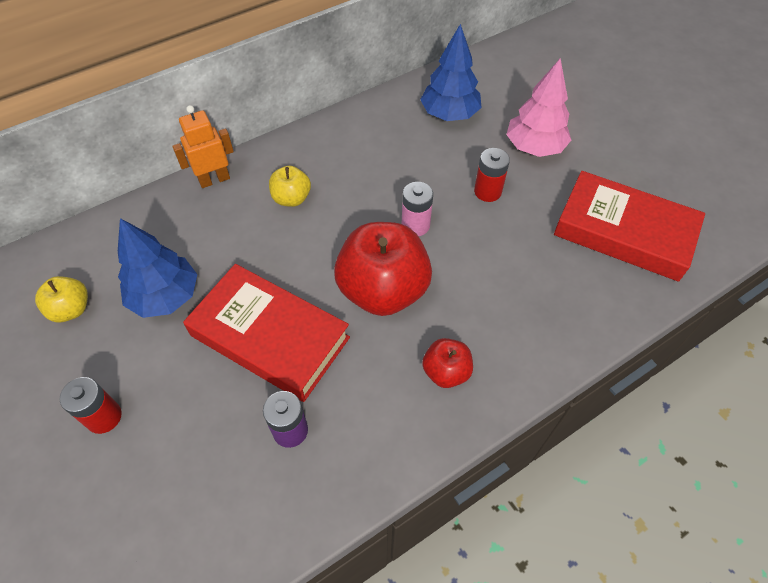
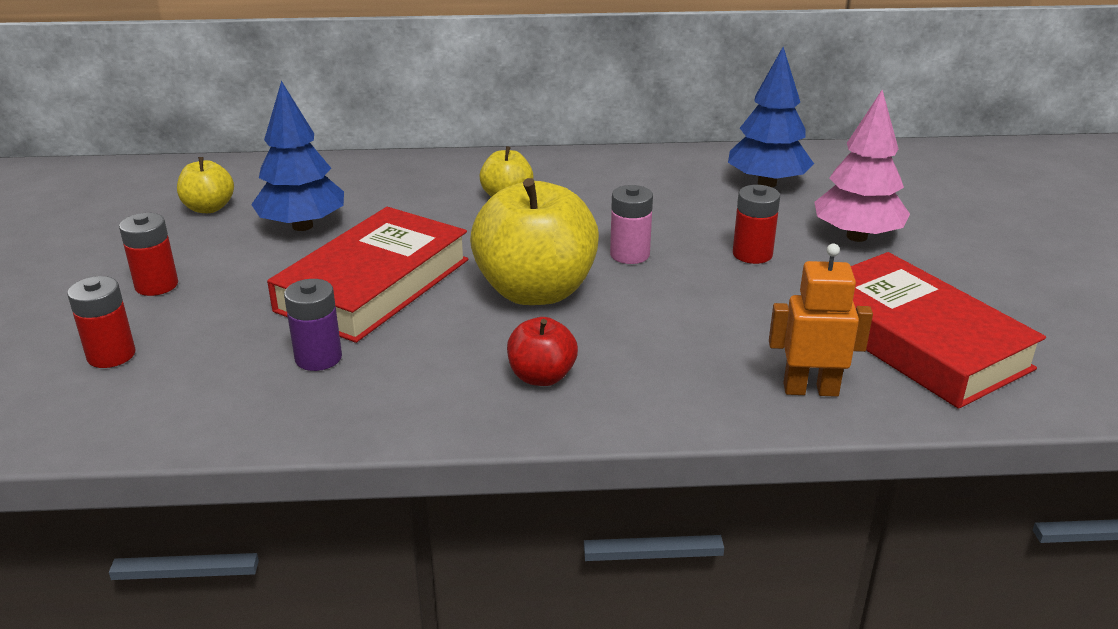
camera: 30 degrees right, 25 degrees down
(134, 509) = (111, 355): none -> red battery
(214, 180) = (440, 163): orange robot -> orange robot (810, 389)
(270, 336) = (374, 285): red book -> red book turned 60 degrees clockwise
(383, 290) = (535, 291): red apple -> yellow apple

